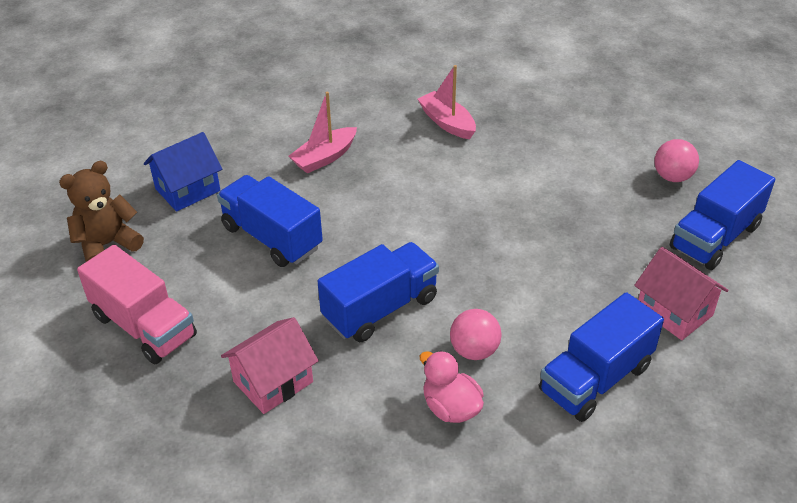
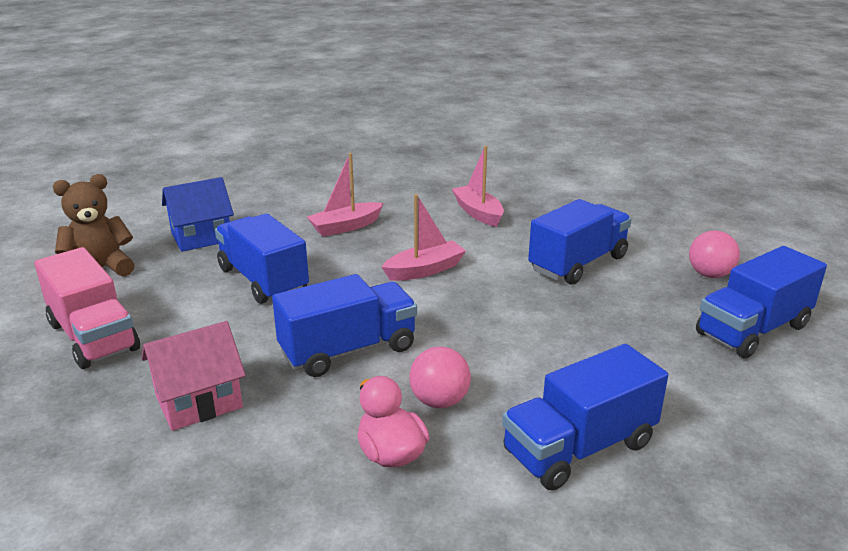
camera: 10 degrees right, 15 degrees down
(418, 205) = (425, 270): none -> pink boat
(555, 178) = (578, 263): none -> blue truck
(674, 311) = (692, 393): pink house -> none

